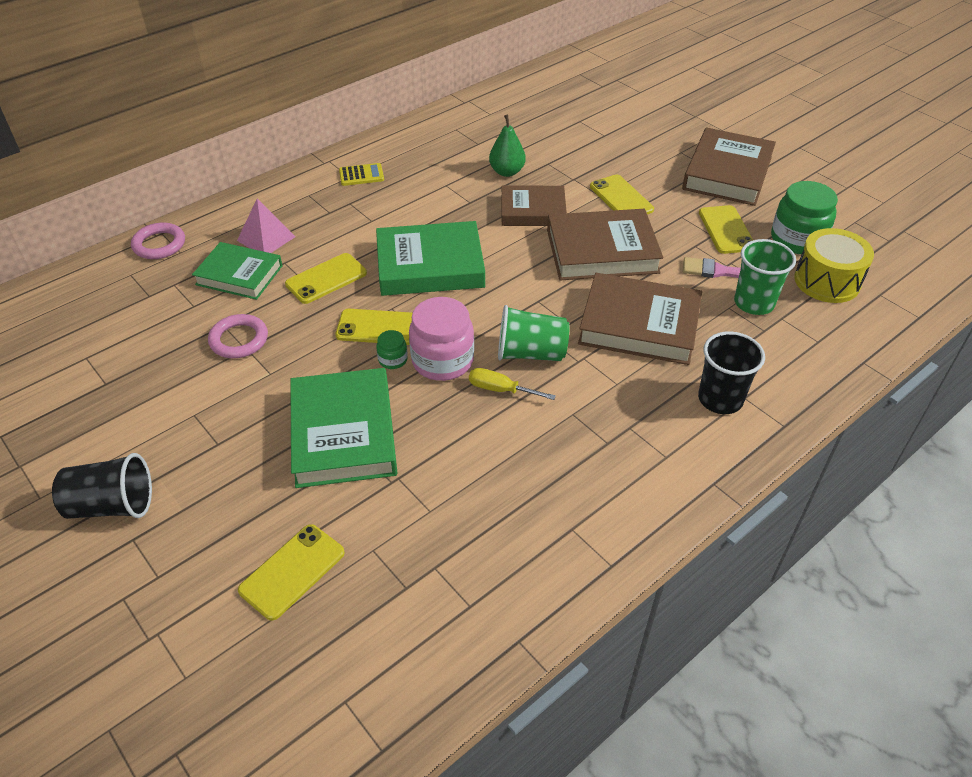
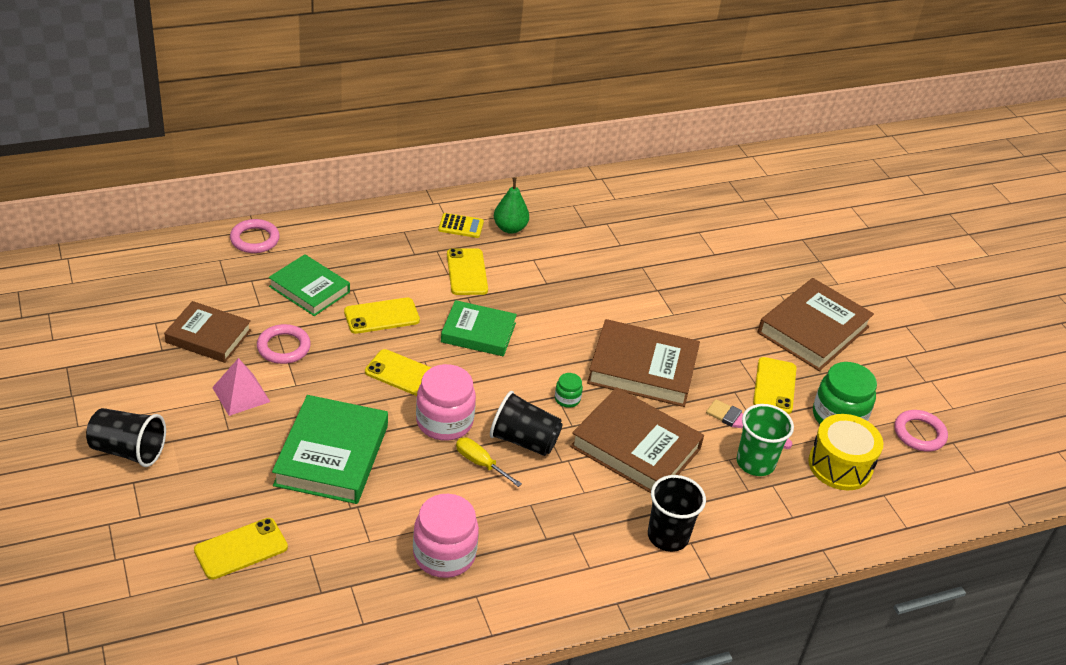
camera: 15 degrees right, 5 degrees down
(266, 238) = (347, 262): pink pyramid -> pink pyramid (241, 394)
(393, 360) = (402, 407): green jar -> green jar (567, 399)
(430, 265) = (478, 332): green book -> green book, size x0.67
(507, 172) = (598, 263): green pear -> green pear (510, 228)
(515, 497) = (444, 555): none -> pink jar
(530, 353) = (524, 440): green cup -> black cup
(533, 211) = (600, 309): brown book -> brown book (208, 336)
(621, 198) = (692, 323): yellow phone -> yellow phone (467, 272)
(872, 232) = (919, 434): none -> pink ring

